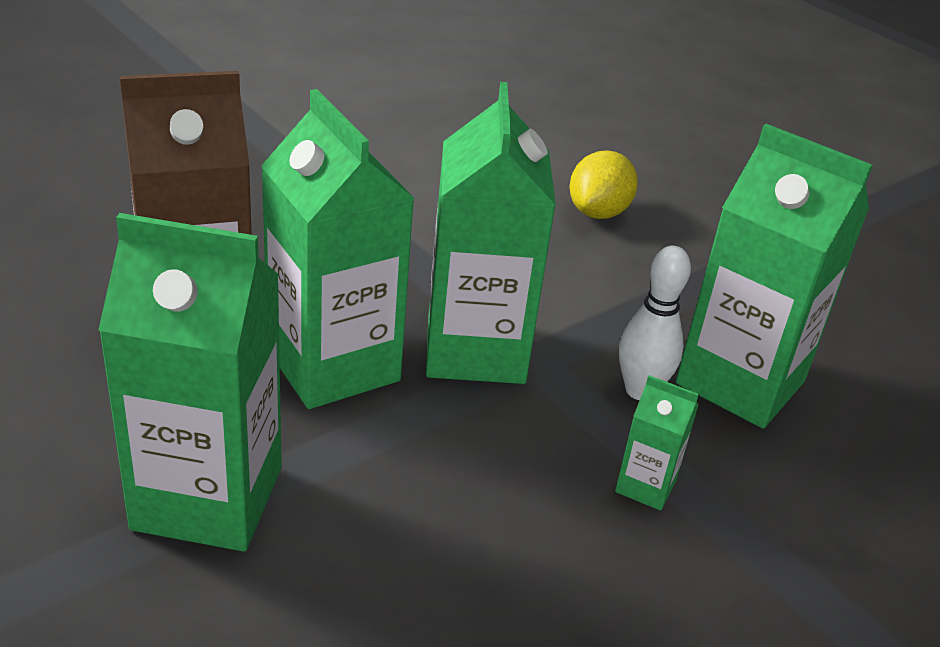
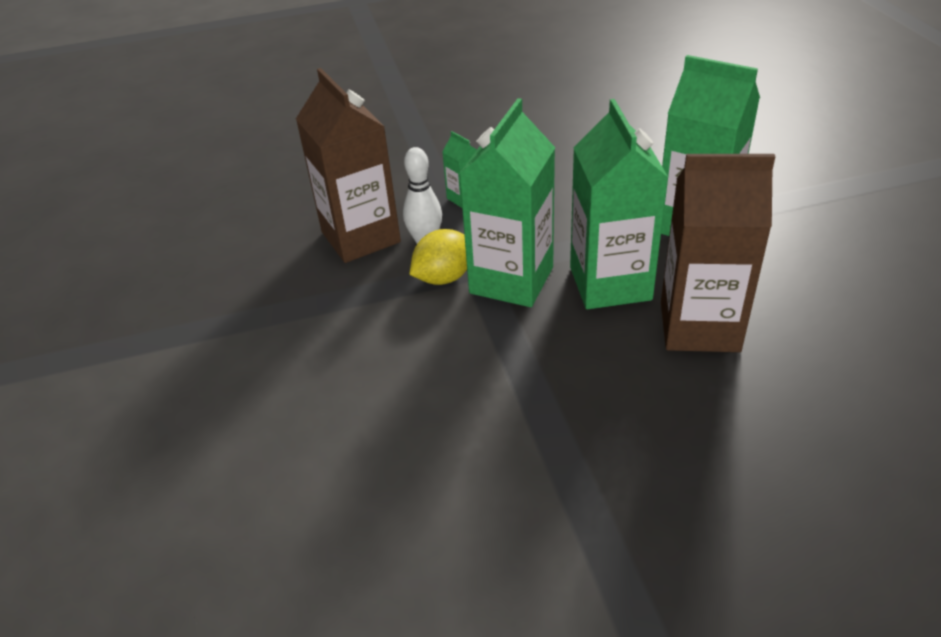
camera: 150 degrees left, 5 degrees up
(598, 212) = (327, 387): yellow lemon -> yellow lemon (444, 277)
(740, 382) = (360, 237): green carton -> brown carton

